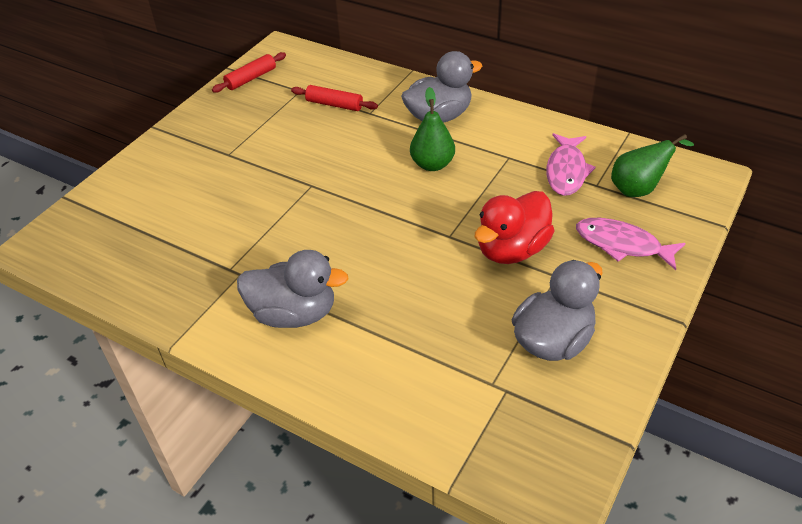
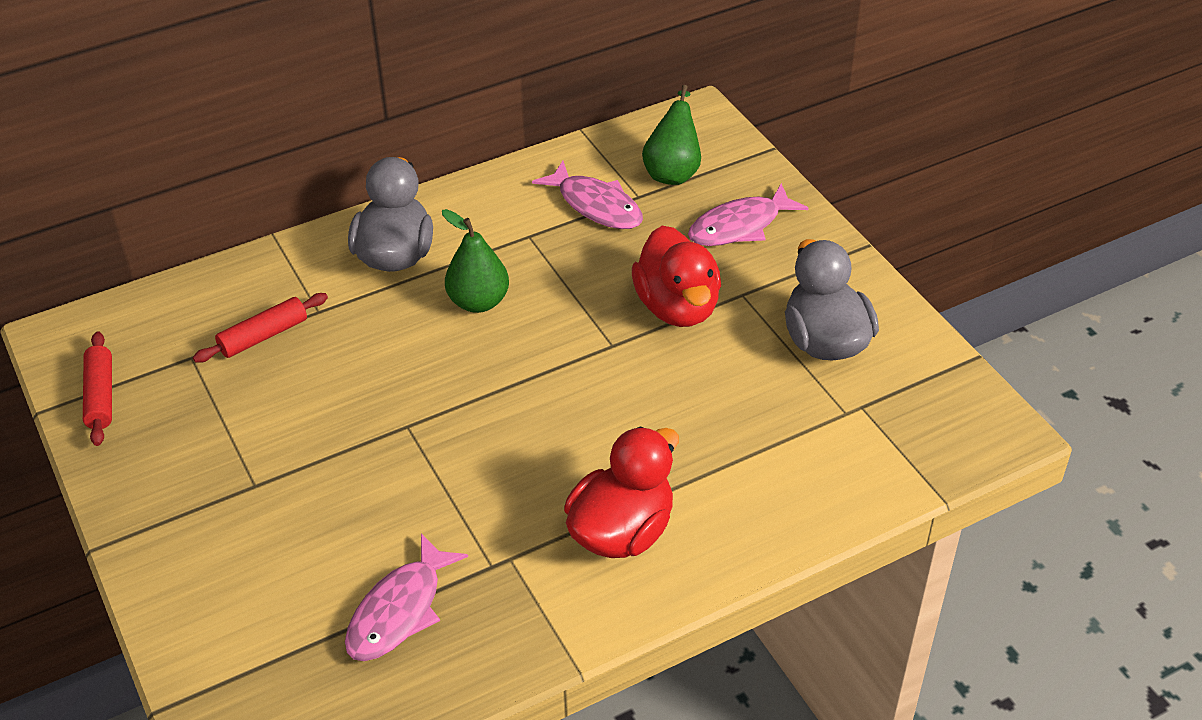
camera: 60 degrees left, 0 degrees up
(174, 248) = (399, 610): none -> pink fish
(294, 313) = (622, 531): grey duck -> red duck

